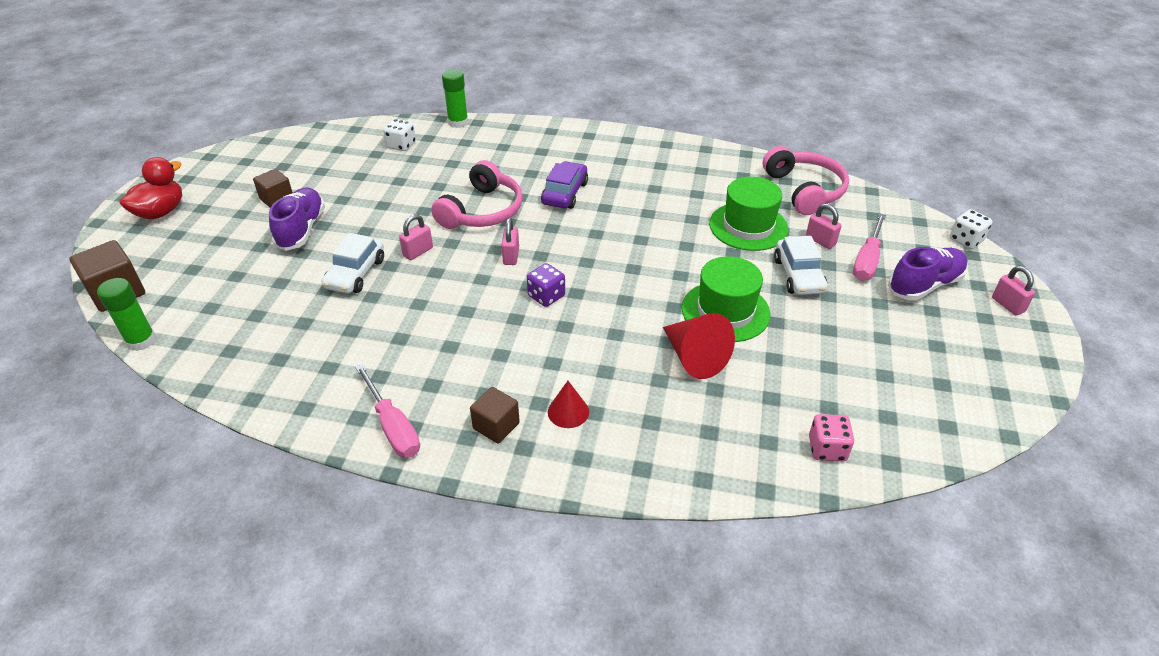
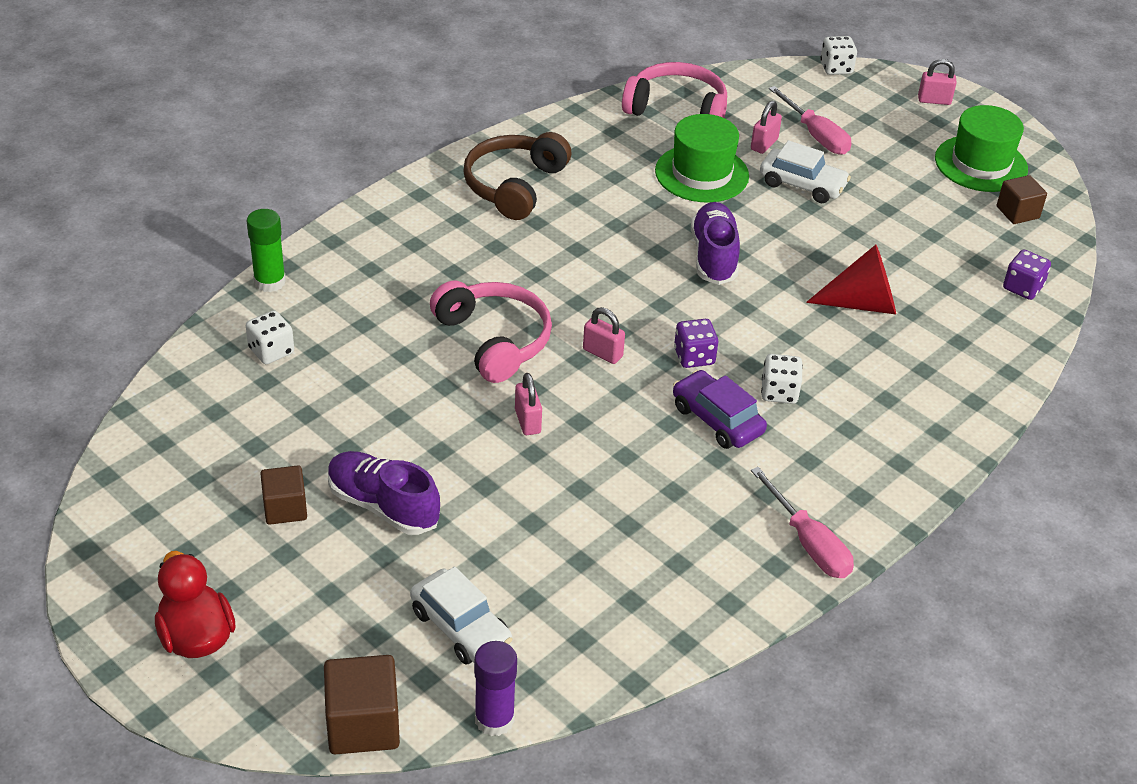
camera: 60 degrees left, 0 degrees up
(141, 341) = (494, 719): green glue stick -> purple glue stick
(355, 273) = (524, 487): white car -> white car (460, 627)
(393, 426) = (808, 543): pink screwdriver -> pink screwdriver turned 60 degrees clockwise
(496, 426) = (859, 470): brown cube -> brown cube (1017, 212)
(547, 351) = (779, 392): none -> white dice
(565, 193) = (522, 264): purple car -> purple car (717, 419)
(568, 411) = (874, 415): red cone -> none
(637, 162) = (514, 185): none -> brown headphones
(725, 311) = (815, 253): green hat -> green hat (981, 164)
(820, 241) = (764, 144): pink padlock -> pink padlock turned 45 degrees counterclockwise
(827, 449) = (1022, 288): pink dice -> purple dice
(924, 285) = (874, 125): purple shoe -> purple shoe (714, 256)

